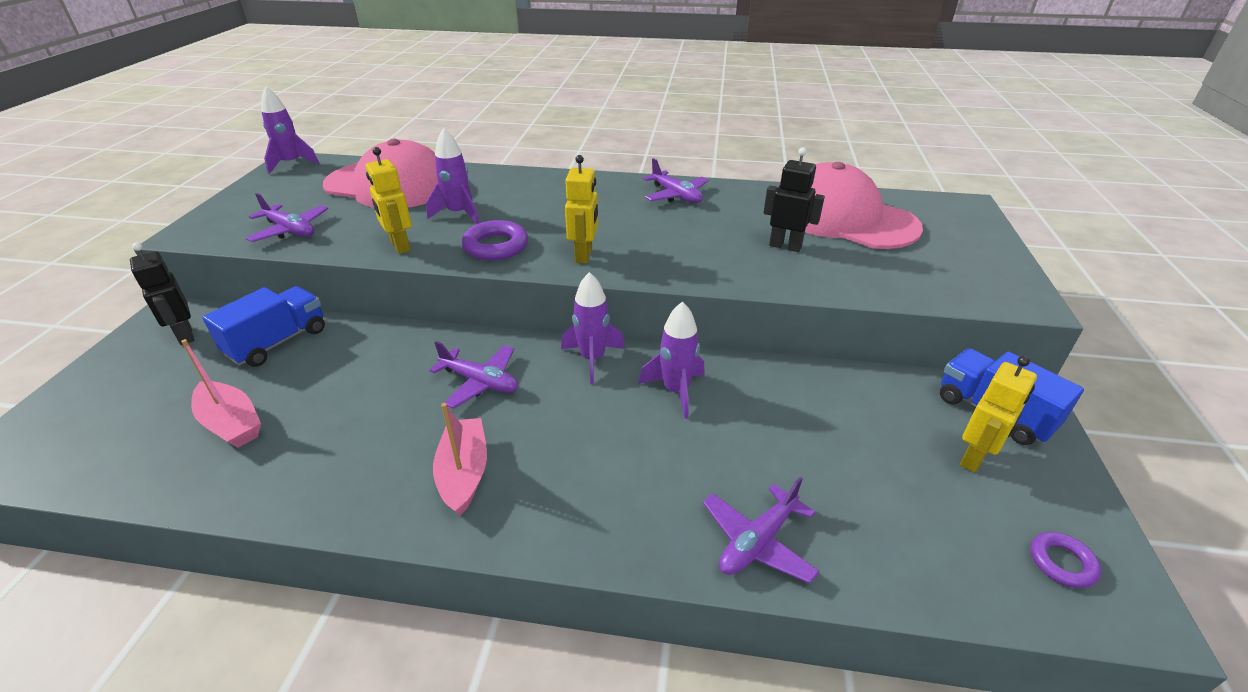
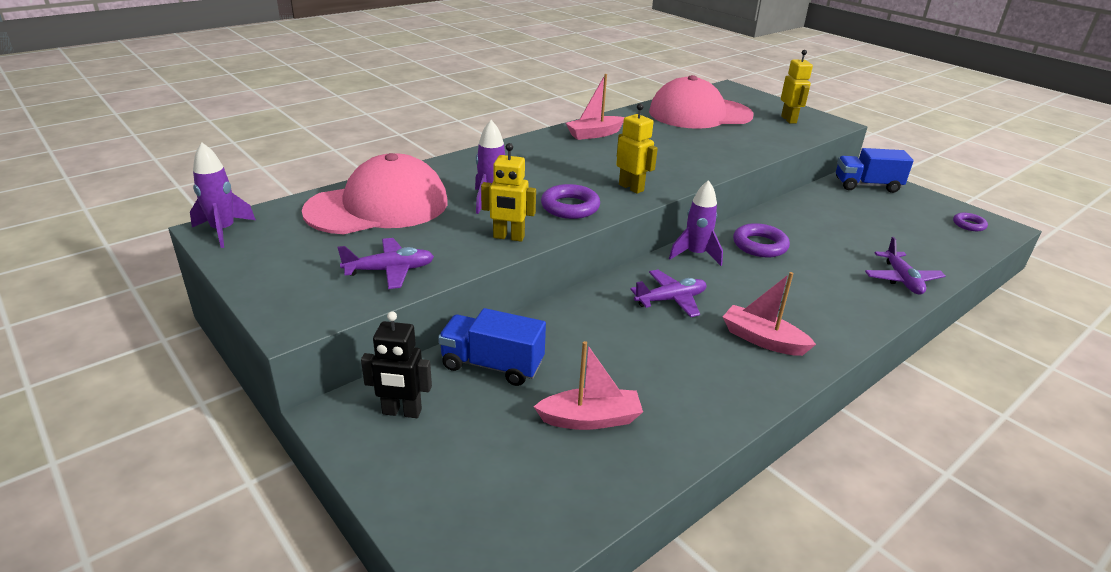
camera: 50 degrees left, 5 degrees down
(278, 342) = (492, 365): blue truck -> blue truck turned 60 degrees counterclockwise
(676, 195) = (594, 134): purple plane -> pink boat
(676, 391) = (760, 245): purple rocket -> purple ring
(785, 246) = (708, 139): black robot -> none
(974, 458) = (893, 206): yellow robot -> yellow robot (789, 119)

